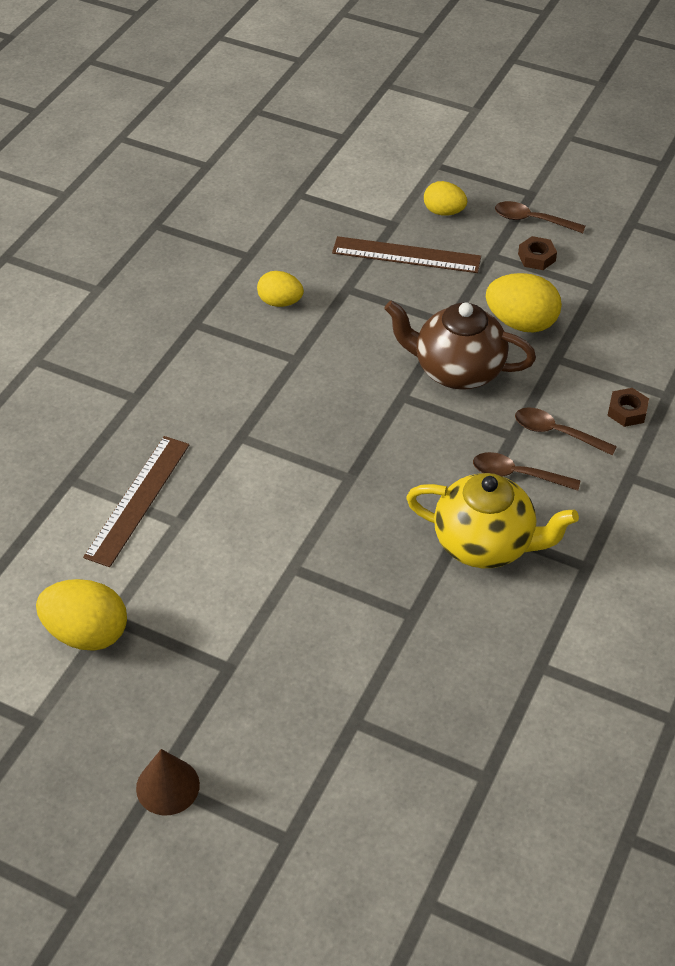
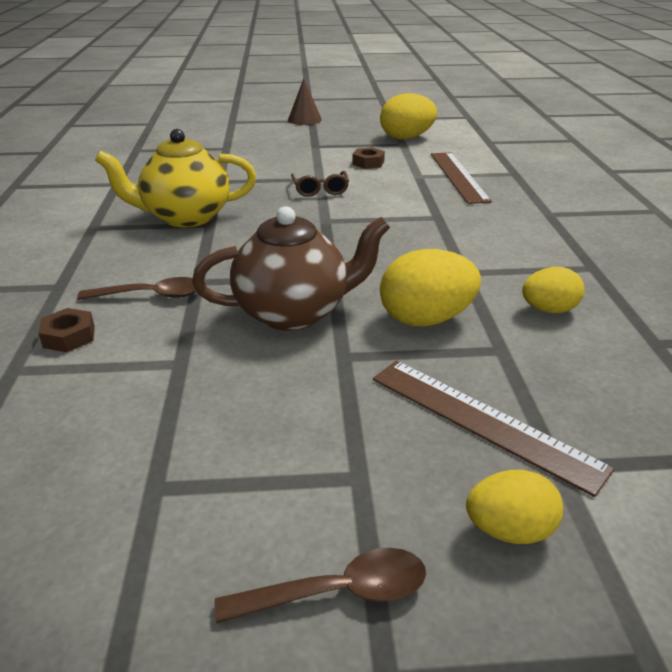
camera: 150 degrees right, 15 degrees down
(312, 539) = (320, 190): none -> brown glasses
(406, 255) = (482, 422): brown ruler -> brown ruler turned 60 degrees clockwise
(517, 475) = (178, 257): brown spoon -> none
(521, 323) = (249, 388): yellow egg -> yellow egg (426, 319)
(536, 257) = (282, 504): brown nut -> brown nut (368, 163)

